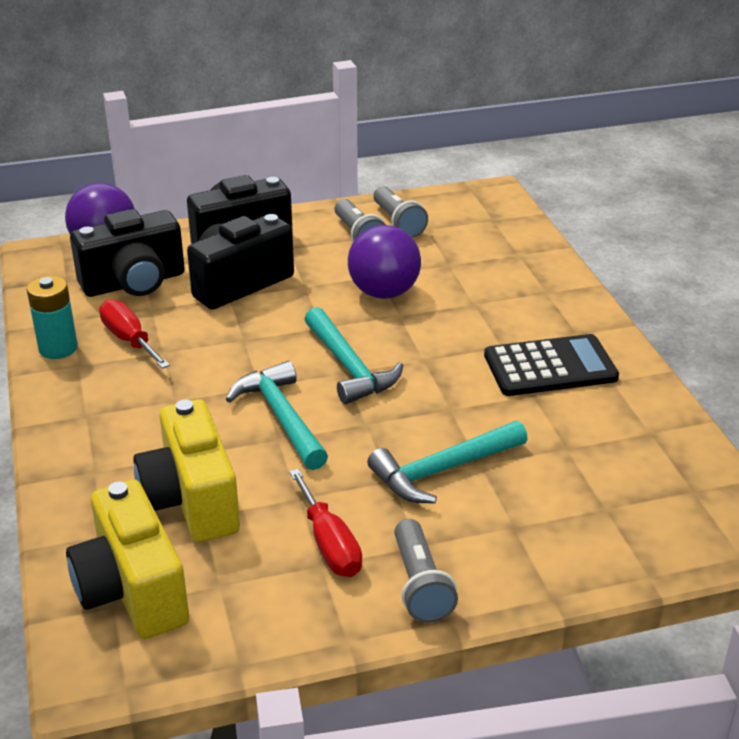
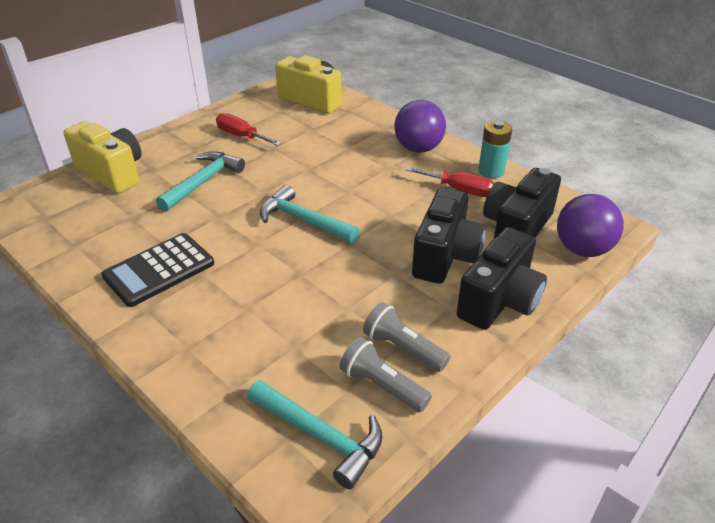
camera: 150 degrees right, 5 degrees up
(191, 500) = (323, 132): yellow camera -> yellow camera (112, 173)
(281, 417) = (317, 179): turquoise hammer -> turquoise hammer (321, 436)
(384, 292) = (328, 290): purple ball -> purple ball (418, 148)
(420, 585) = (188, 135): grey flashlight -> none

